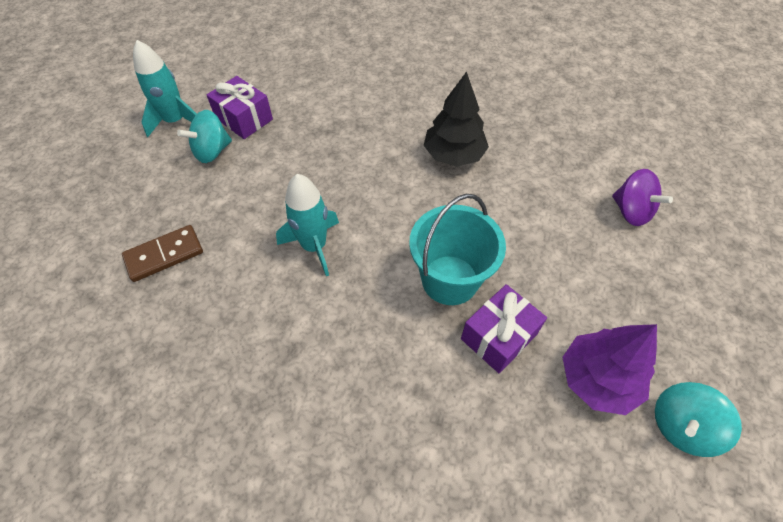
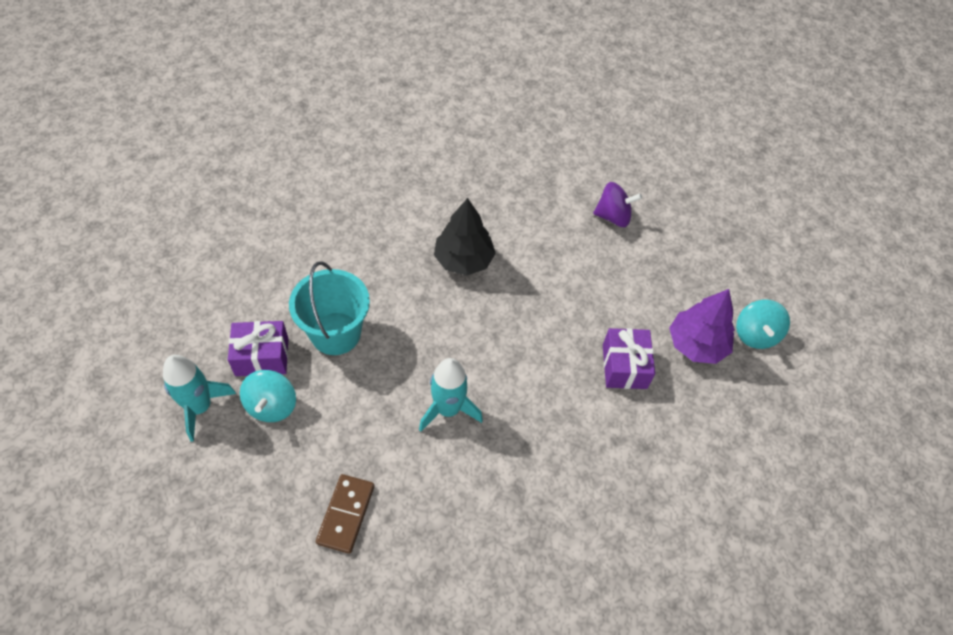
camera: 50 degrees left, 0 degrees up
(449, 280) = (560, 355): turquoise bucket -> turquoise bucket (335, 333)

